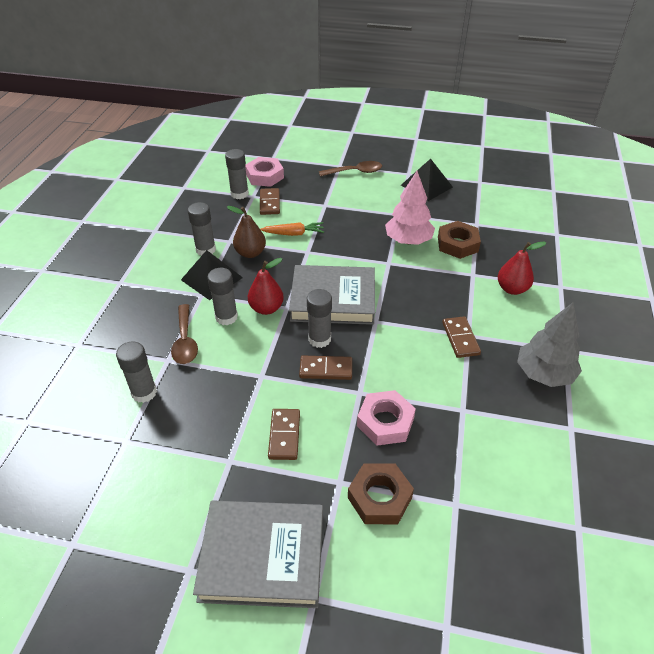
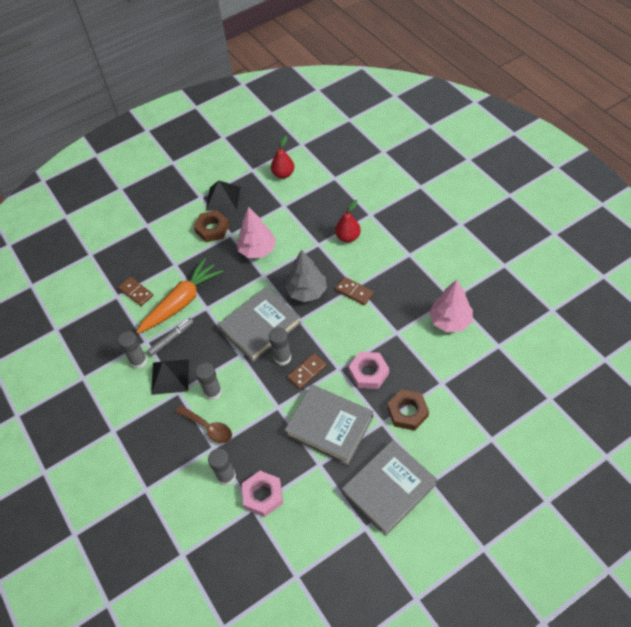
camera: 40 degrees left, 10 degrees up
(239, 194) = (105, 302): grey glue stick -> none
(250, 253) = (171, 339): brown pear -> grey marker
(265, 176) = (104, 274): pink nut -> pink nut (263, 495)
(266, 308) = (229, 366): red pear -> red pear (283, 174)
(284, 435) = (329, 426): brown domino -> grey book
(294, 234) = (181, 302): orange carrot -> orange carrot, size x1.96
(355, 172) = (163, 222): brown spoon -> none
(457, 244) = (288, 229): brown nut -> brown nut (212, 229)
(542, 449) = (450, 321): none -> pink tree
(544, 374) = (413, 278): grey tree -> grey tree (307, 291)

